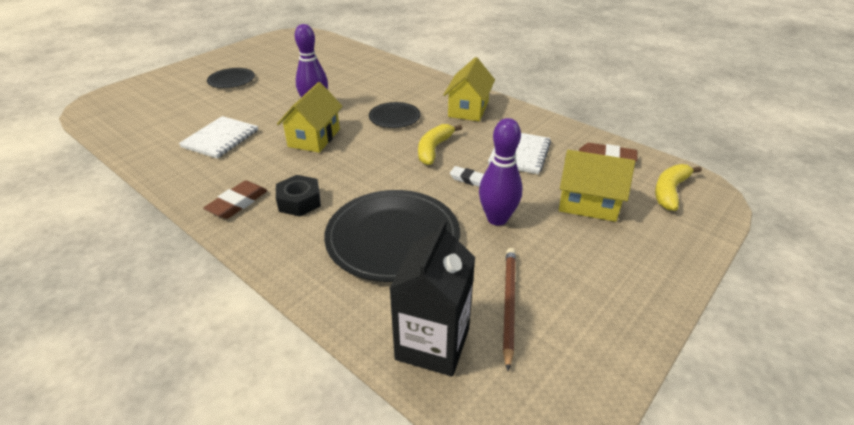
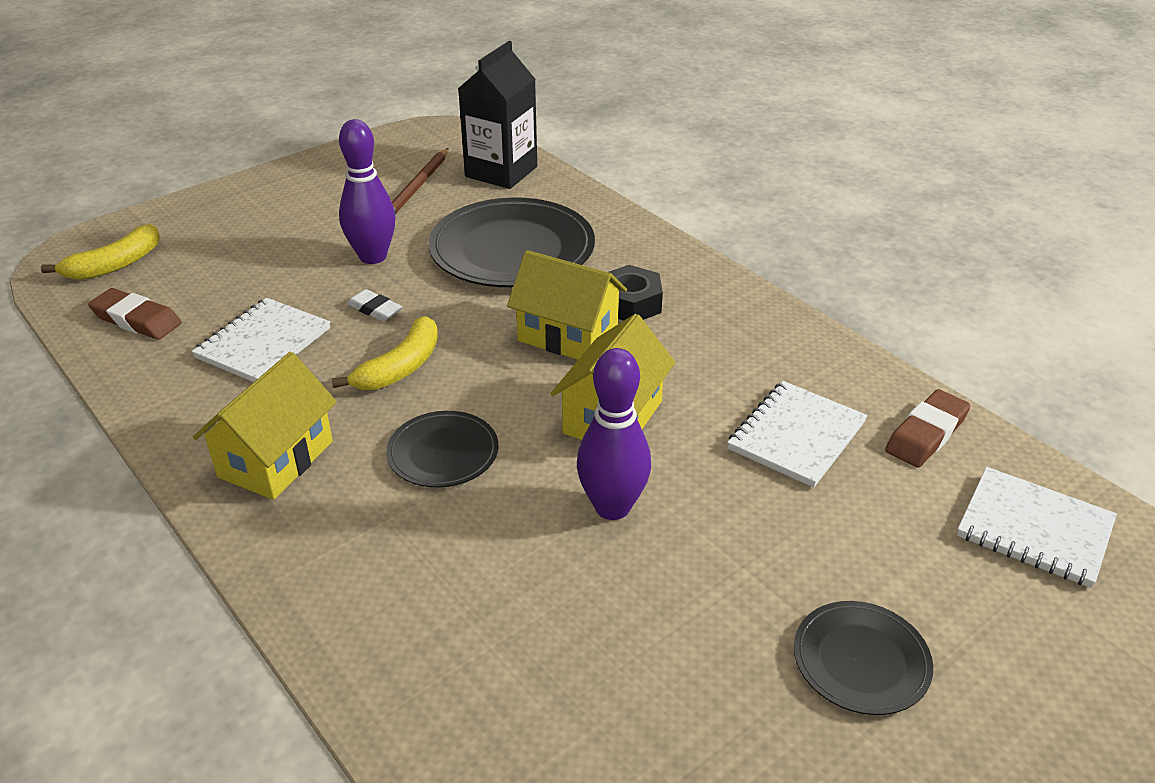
camera: 170 degrees left, 0 degrees up
(132, 116) = (1034, 529): none -> white notebook
(238, 203) = (719, 310): brown eraser -> brown eraser (926, 434)
(588, 204) = (241, 261): yellow house -> yellow house (568, 336)

